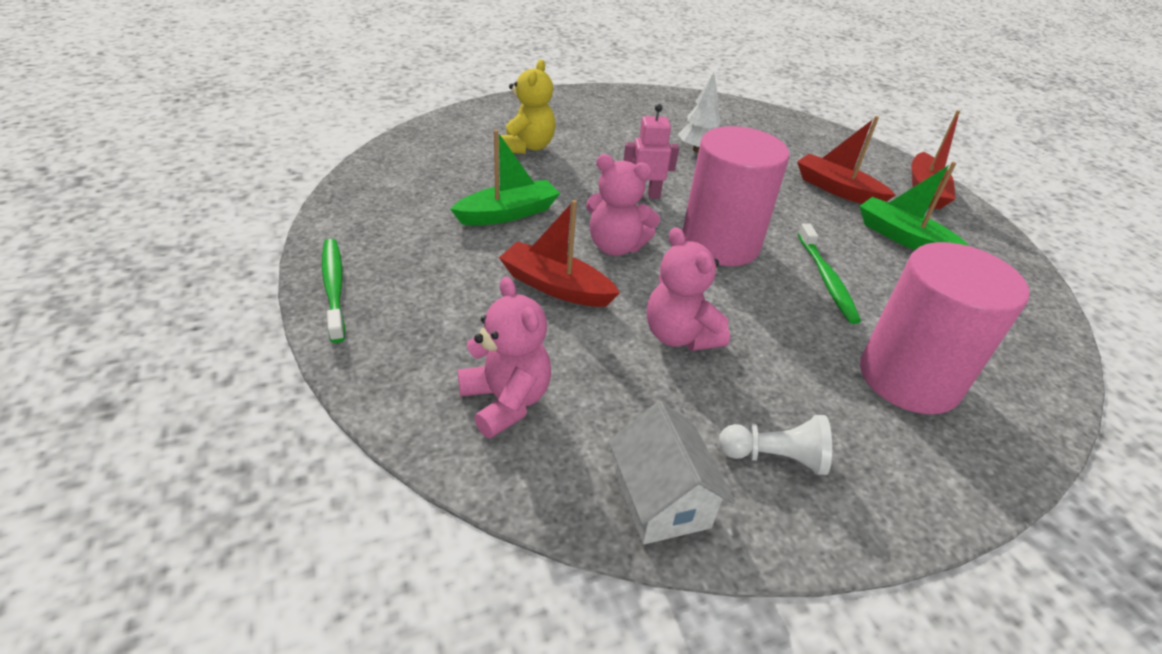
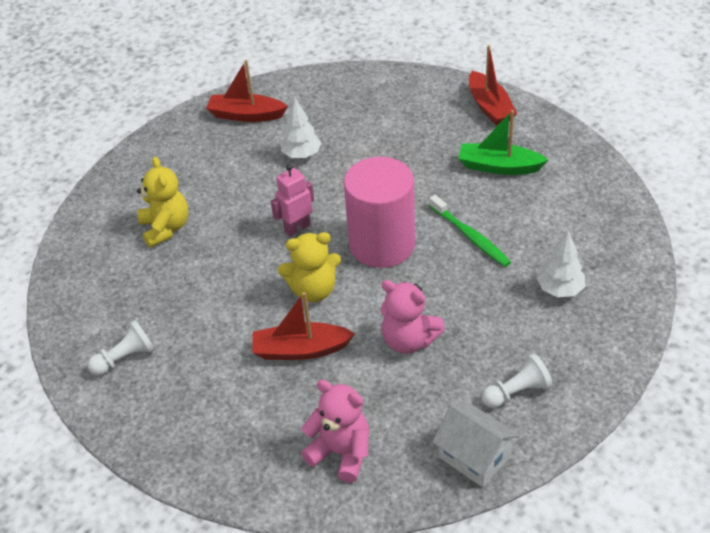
camera: 25 degrees left, 5 degrees up
(334, 288) = (151, 444): green toothbrush -> none
(392, 214) = (125, 358): none -> white pawn
(508, 213) = (212, 305): green boat -> none
(615, 246) = (313, 290): pink teddy bear -> yellow teddy bear
(837, 189) = (429, 141): red boat -> red boat (246, 115)
(909, 378) = (560, 289): pink cylinder -> white tree

